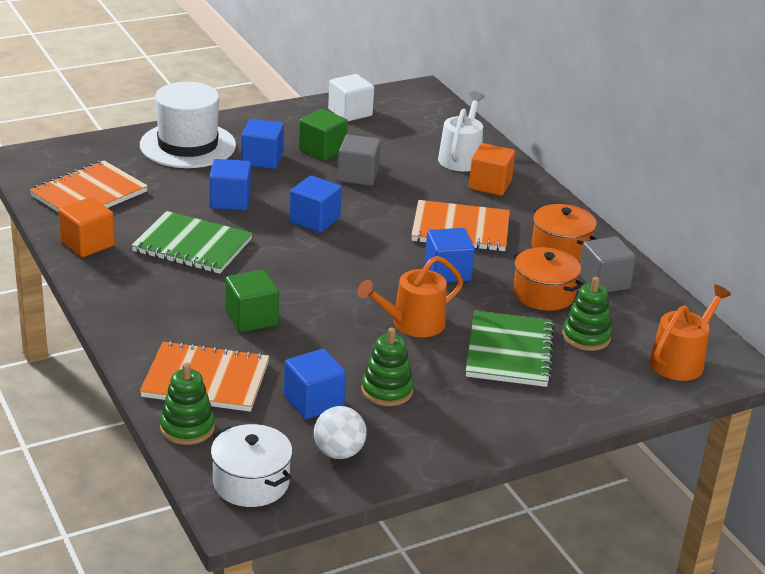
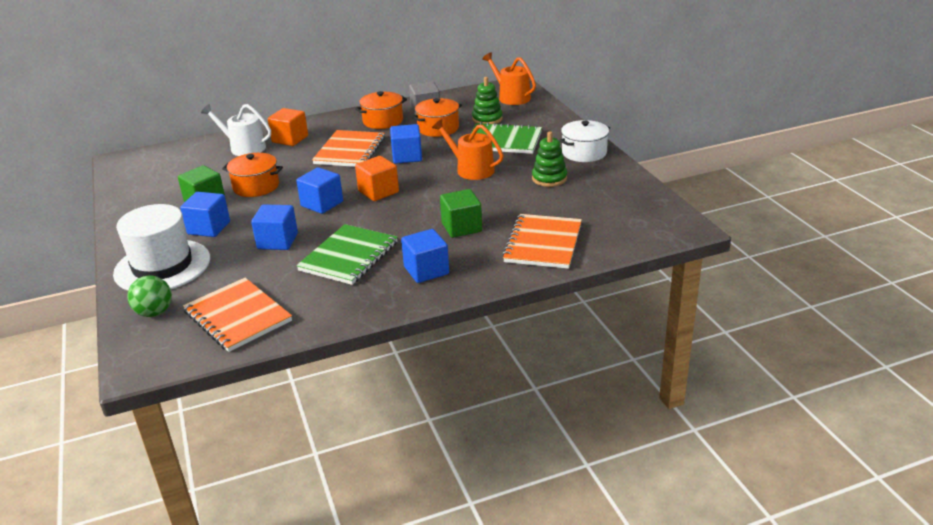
camera: 80 degrees left, 0 degrees up
(87, 244) = (333, 310): orange cube -> orange cube (378, 192)
(105, 153) = (154, 312): none -> green ball
(187, 428) = (602, 248): green stacking toy -> none
(251, 482) = (657, 223): white pot -> white pot (584, 153)
(313, 402) = (565, 203): blue cube -> blue cube (426, 270)
(339, 453) = (618, 194): white ball -> none
(350, 112) = (142, 189): white cube -> none
(358, 176) = (256, 186): grey cube -> orange pot
(412, 324) = (471, 169): orange watering can -> orange watering can turned 150 degrees clockwise

